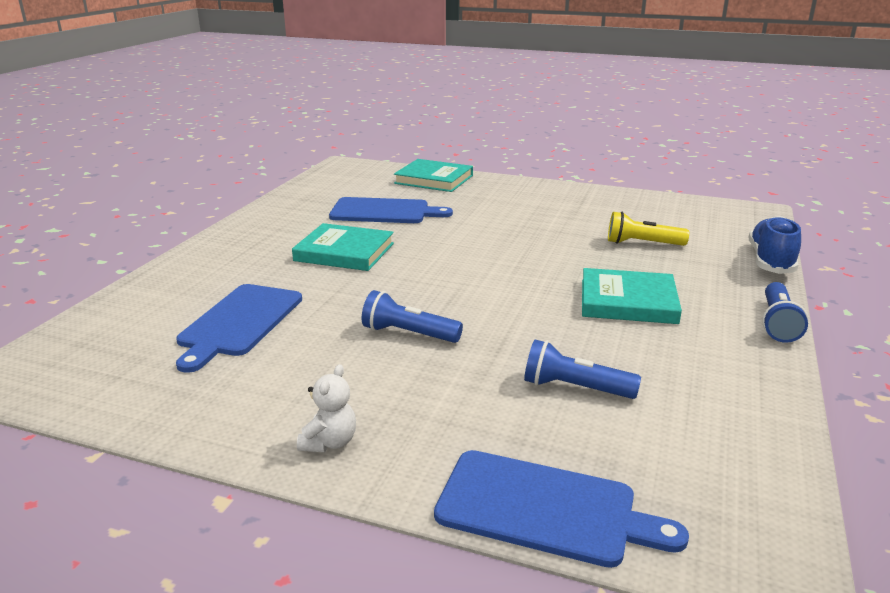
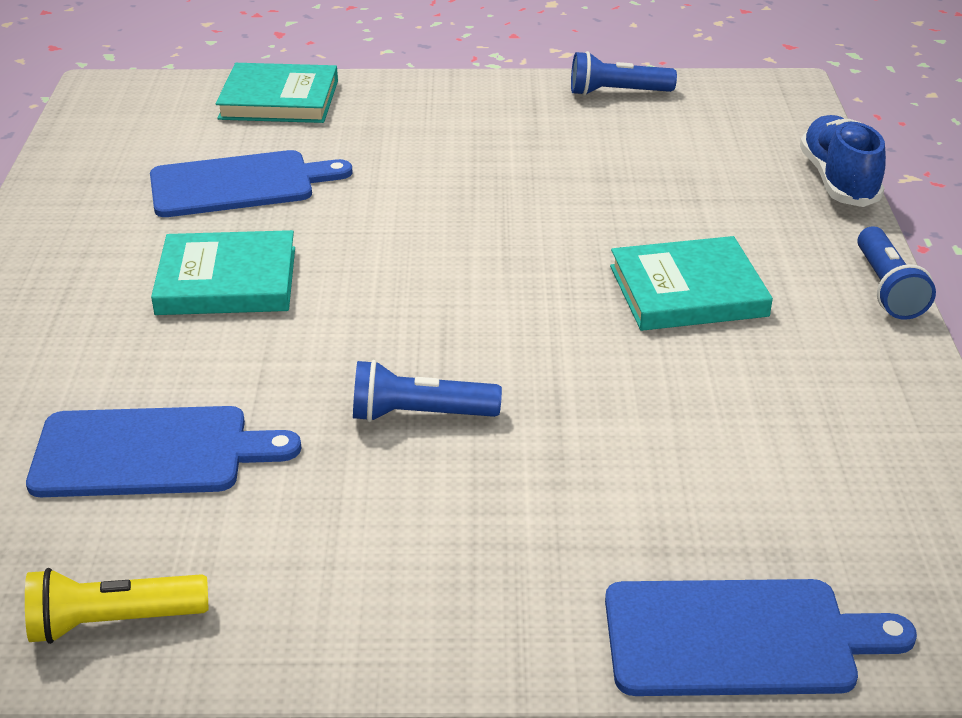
camera: 20 degrees left, 10 degrees up
(239, 322) = (150, 452): blue cutting board -> blue cutting board turned 90 degrees counterclockwise
(329, 442) = (420, 619): white teddy bear -> none
(575, 388) = (688, 452): blue flashlight -> blue flashlight (617, 92)
(642, 243) = (659, 179): yellow flashlight -> yellow flashlight (113, 622)

